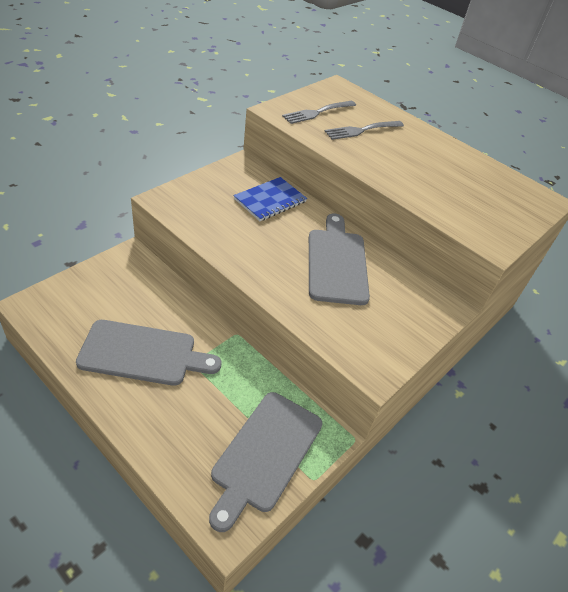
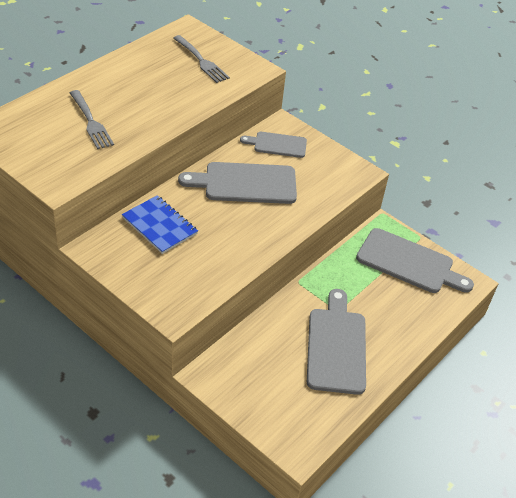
camera: 90 degrees left, 0 degrees up
(317, 112) = (57, 152): grey fork -> grey fork (201, 61)
(409, 297) = (277, 144): none -> grey cutting board

